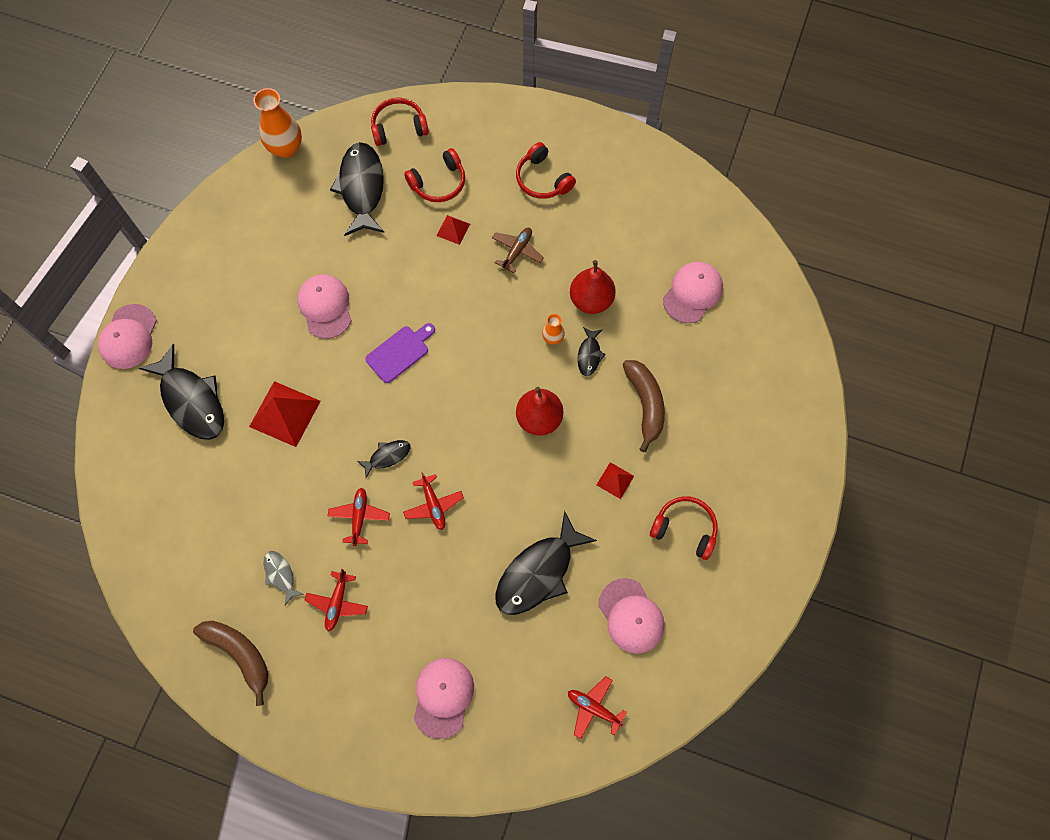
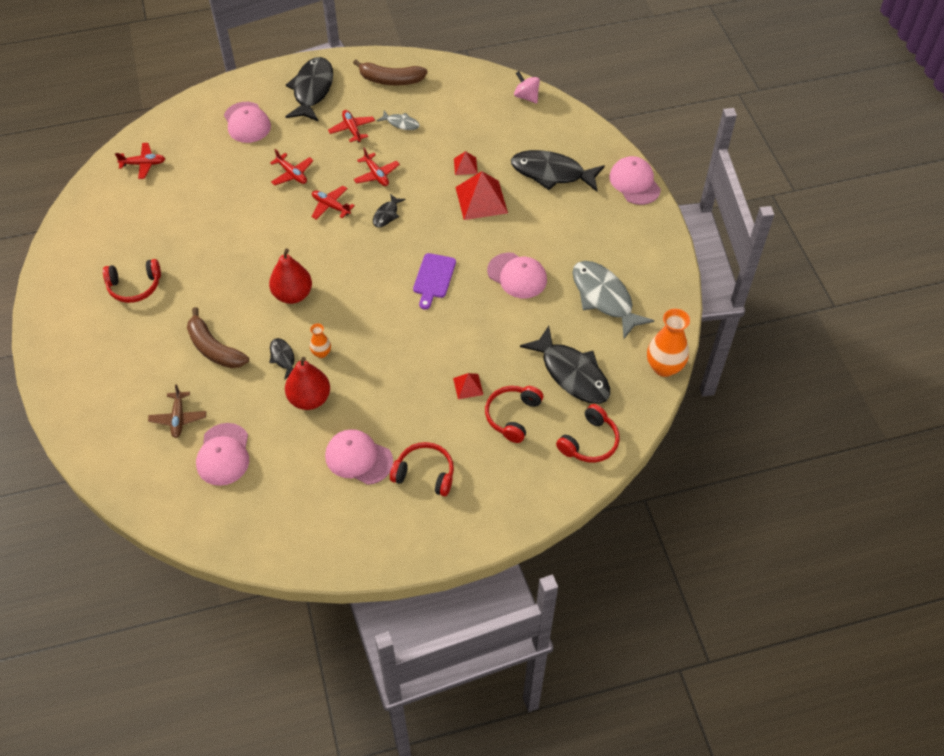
camera: 145 degrees right, 15 degrees down
(122, 522) = (526, 96): none -> pink spinning top
(272, 237) = (604, 298): none -> grey fish
(443, 578) = (292, 174): none -> red plane
(517, 251) = (400, 400): brown plane -> brown plane (178, 418)
(538, 572) = (228, 209): black fish -> black fish (312, 90)
(615, 480) = (207, 288): red pyramid -> red pyramid (465, 166)
(631, 616) = (146, 219): pink cap -> pink cap (358, 458)

